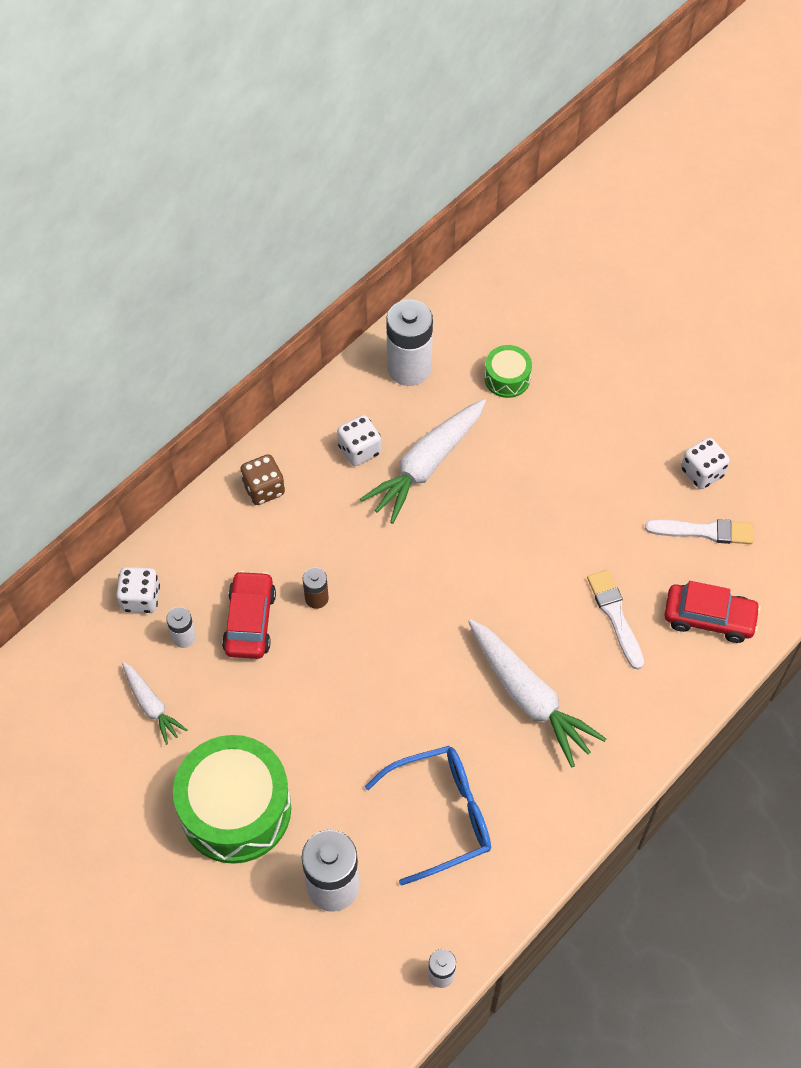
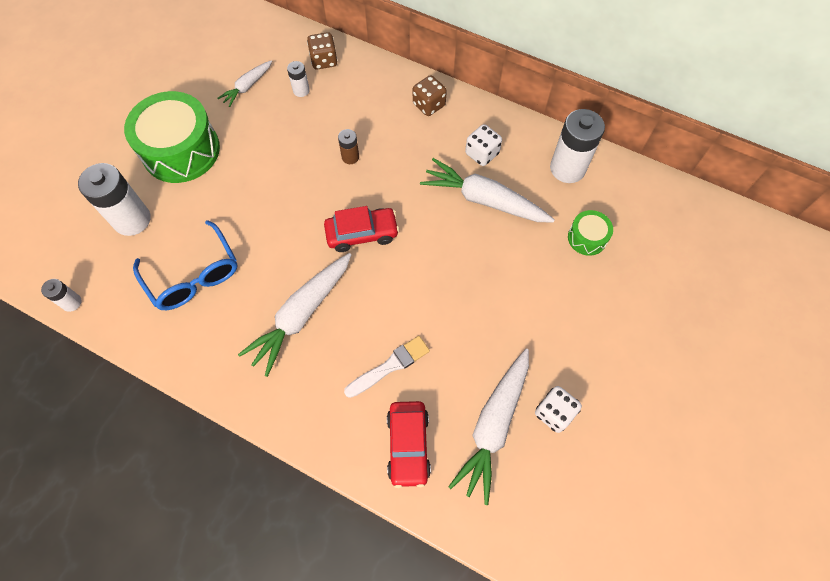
camera: 75 degrees right, 5 degrees up
(141, 598) = (324, 61): white dice -> brown dice
(250, 621) = (322, 123): red car -> red car (362, 234)
(704, 531) = (494, 426): white brush -> white carrot

